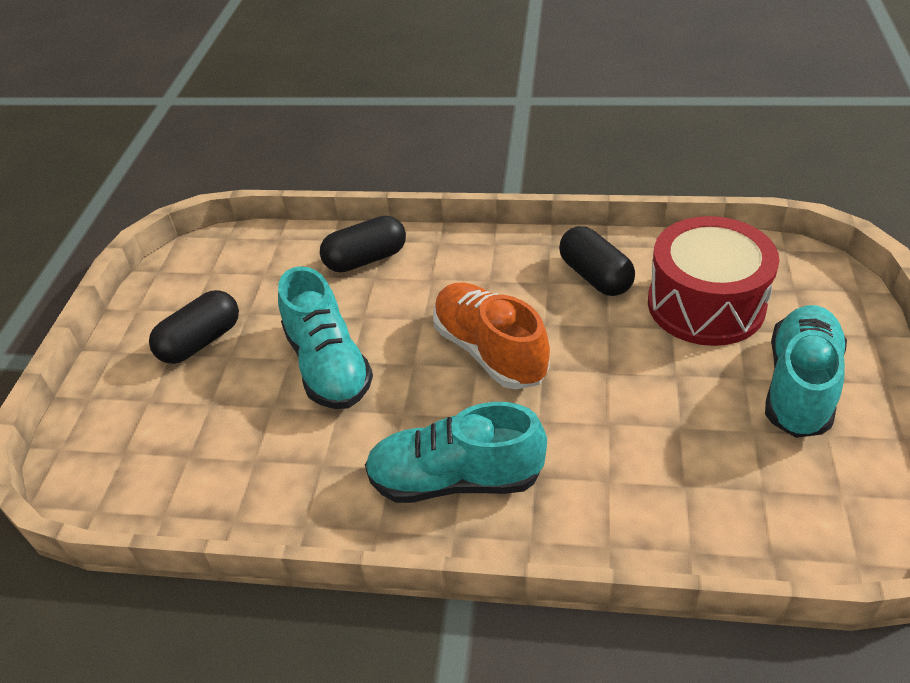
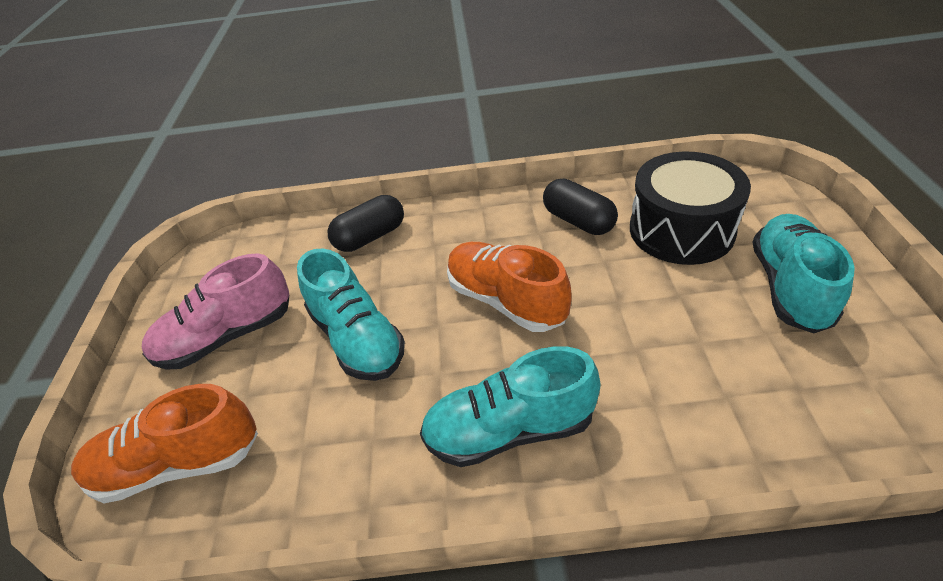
camera: 10 degrees left, 0 degrees up
(137, 455) = (178, 463): none -> orange shoe
(201, 342) = (227, 336): black capsule -> pink shoe
(705, 304) = (681, 230): red drum -> black drum

